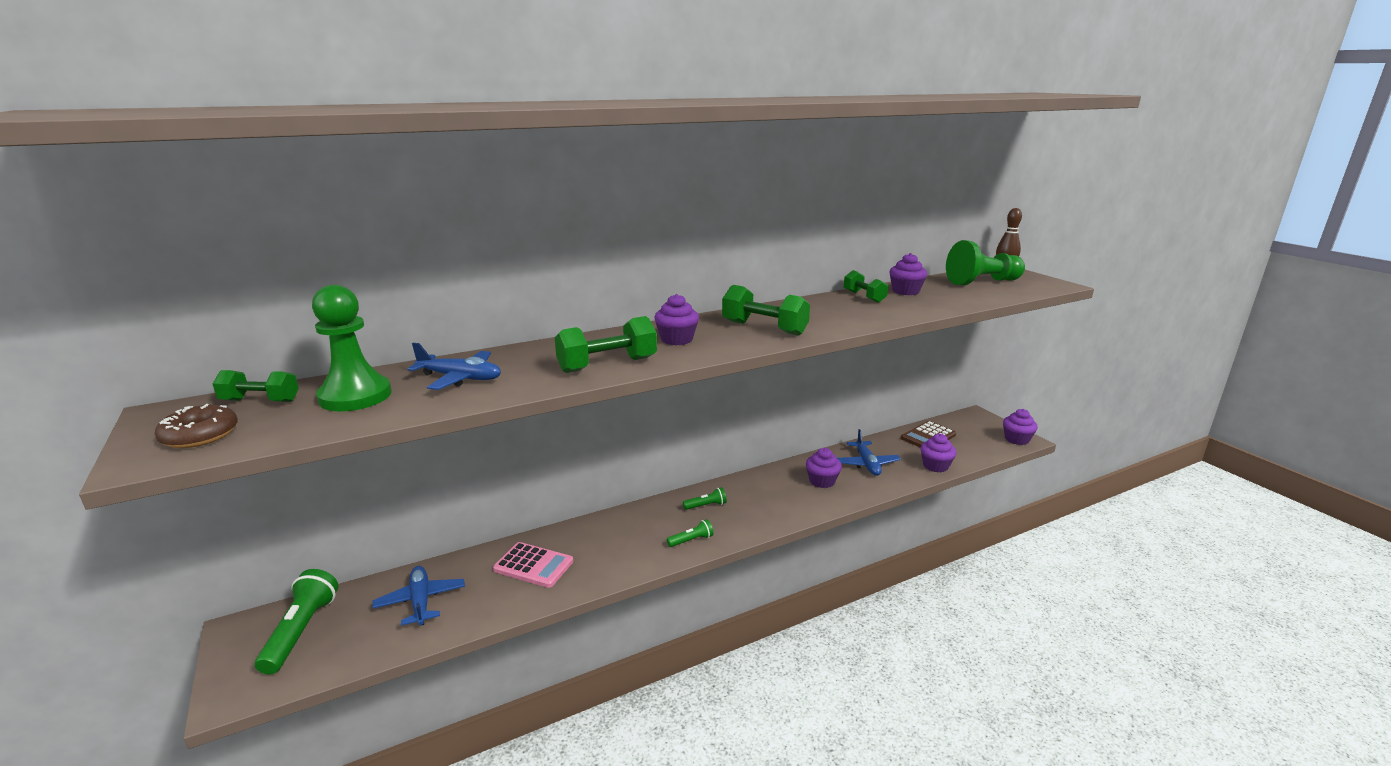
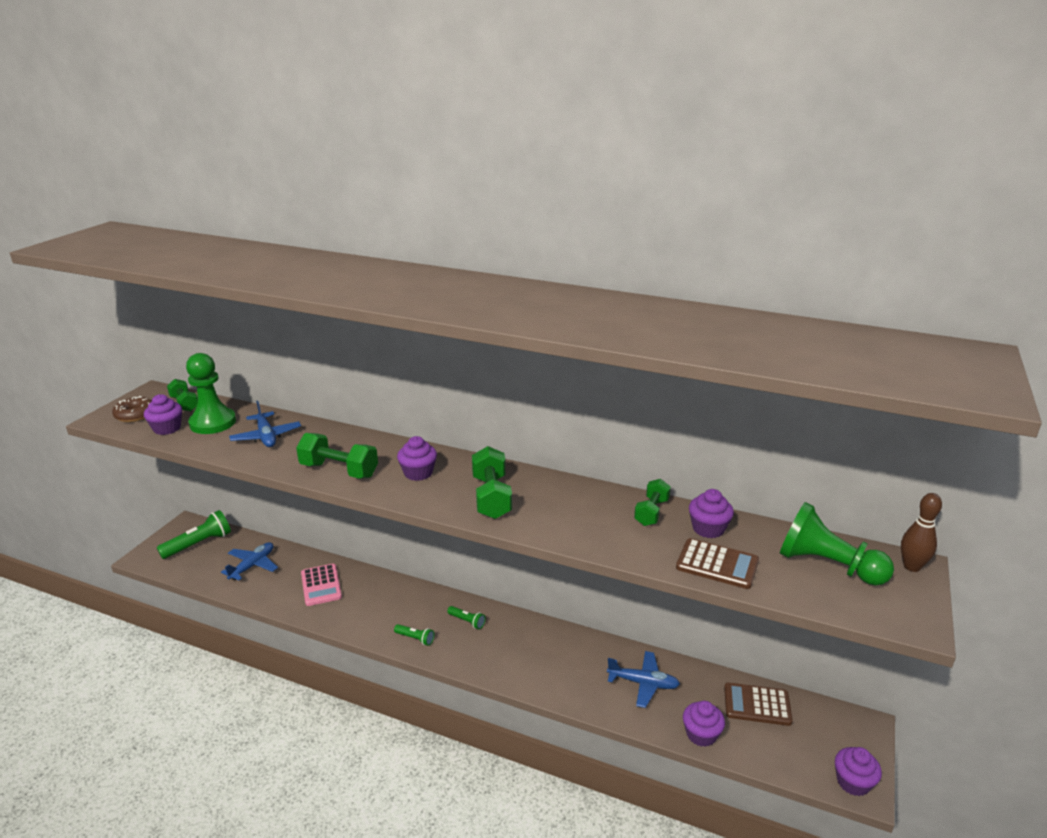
camera: 50 degrees right, 5 degrees up
(822, 481) = (577, 668): purple cupcake -> purple cupcake (167, 428)
(867, 464) = (643, 683): blue plane -> blue plane turned 120 degrees counterclockwise
(949, 301) = (717, 564): none -> brown calculator

